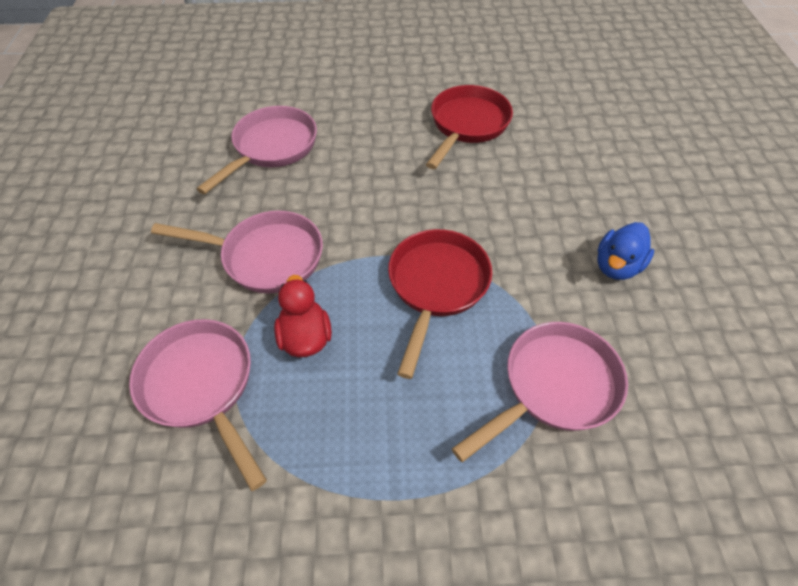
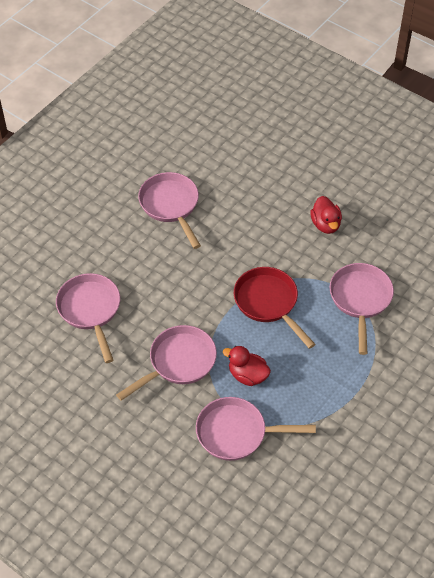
camera: 50 degrees left, 0 degrees up
(467, 125) = (171, 206): red pan -> pink pan
(616, 266) = (325, 224): blue duck -> red duck

